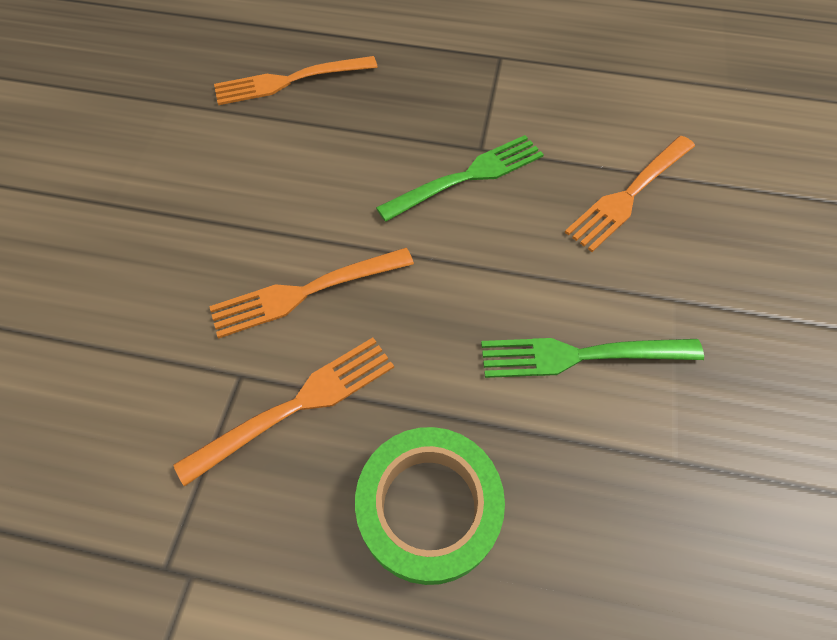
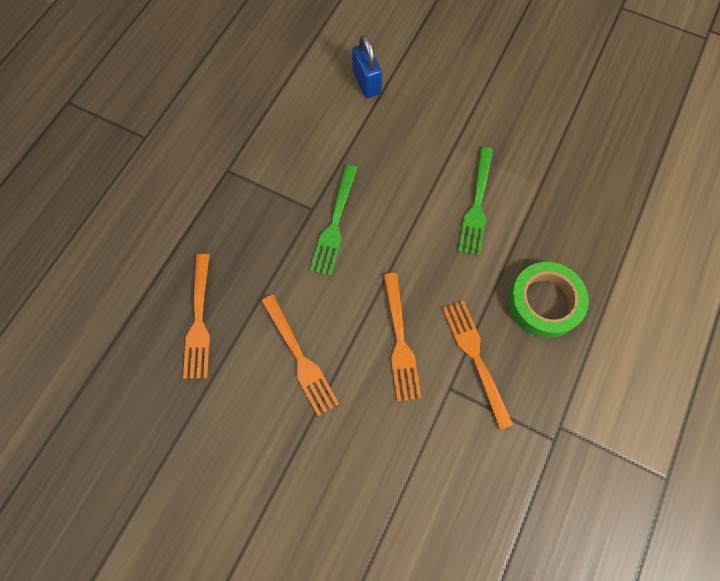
camera: 75 degrees left, 10 degrees up
(467, 177) = (335, 224): green fork -> green fork turned 150 degrees counterclockwise
(629, 195) = (376, 140): orange fork -> orange fork (300, 358)
(721, 162) = (366, 83): none -> blue padlock

